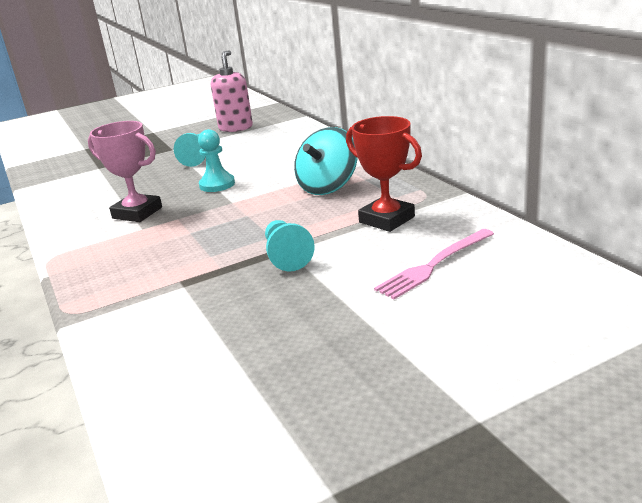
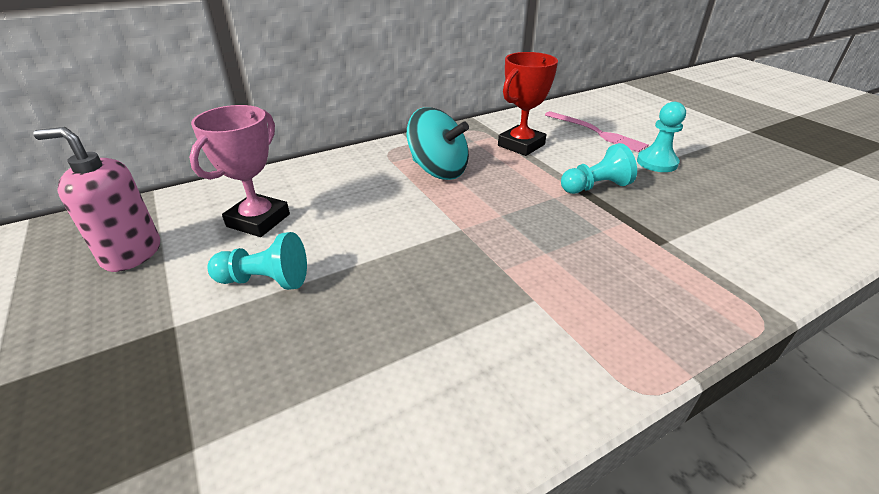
camera: 95 degrees left, 10 degrees up
(137, 213) = (479, 316): pink trophy -> pink trophy (258, 220)
(217, 184) = (396, 247): turquoise pawn -> turquoise pawn (657, 162)

